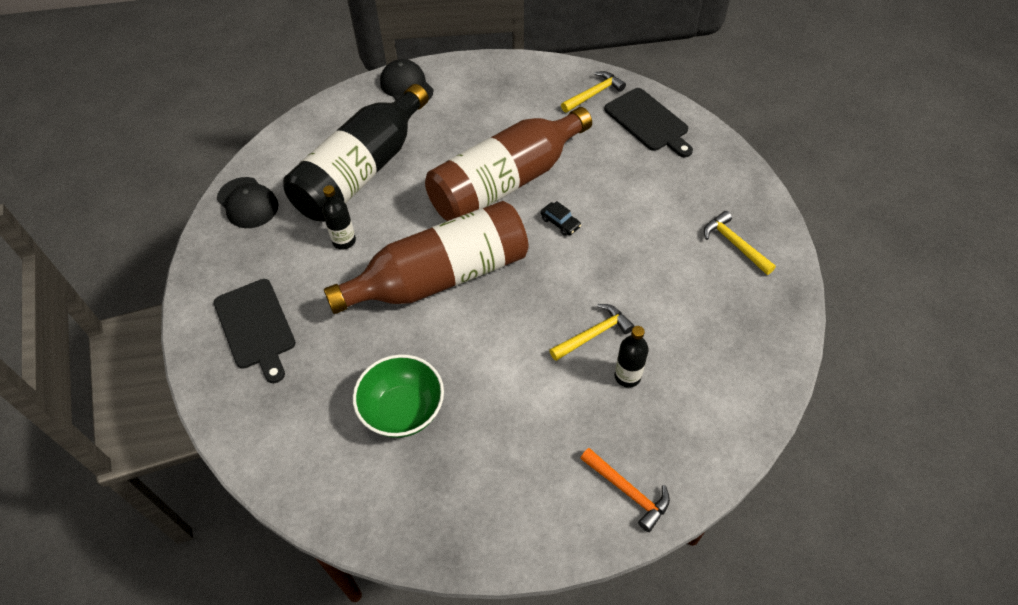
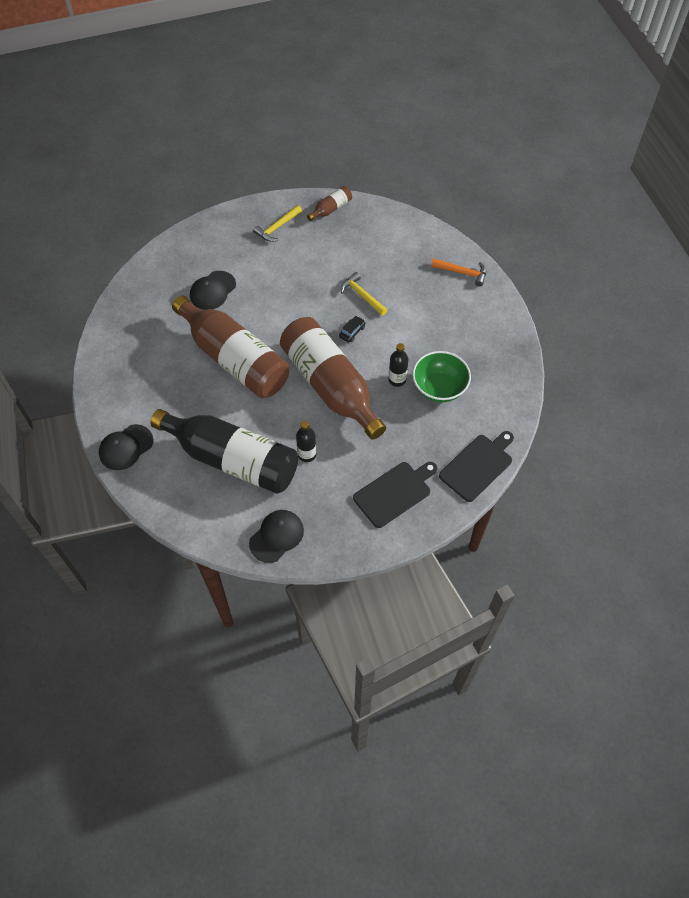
camera: 100 degrees left, 5 degrees up
(560, 222) = (271, 321): black car -> black car (352, 332)
(594, 94) = (132, 312): yellow hammer -> none
(620, 167) = (212, 290): none -> black cap
(627, 376) = (389, 277): black bottle -> black bottle (397, 380)
(627, 491) = (462, 272): orange hammer -> orange hammer turned 75 degrees clockwise
(648, 122) = (163, 277): black cutting board -> black cutting board (478, 466)
(775, 315) = (331, 209): none -> brown bottle

